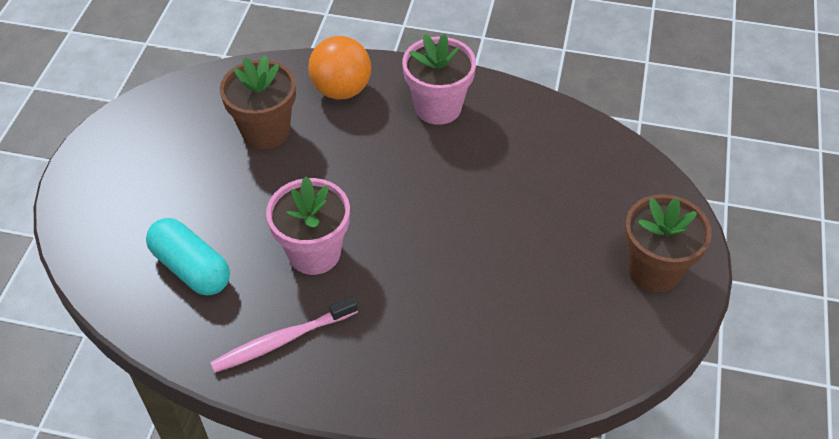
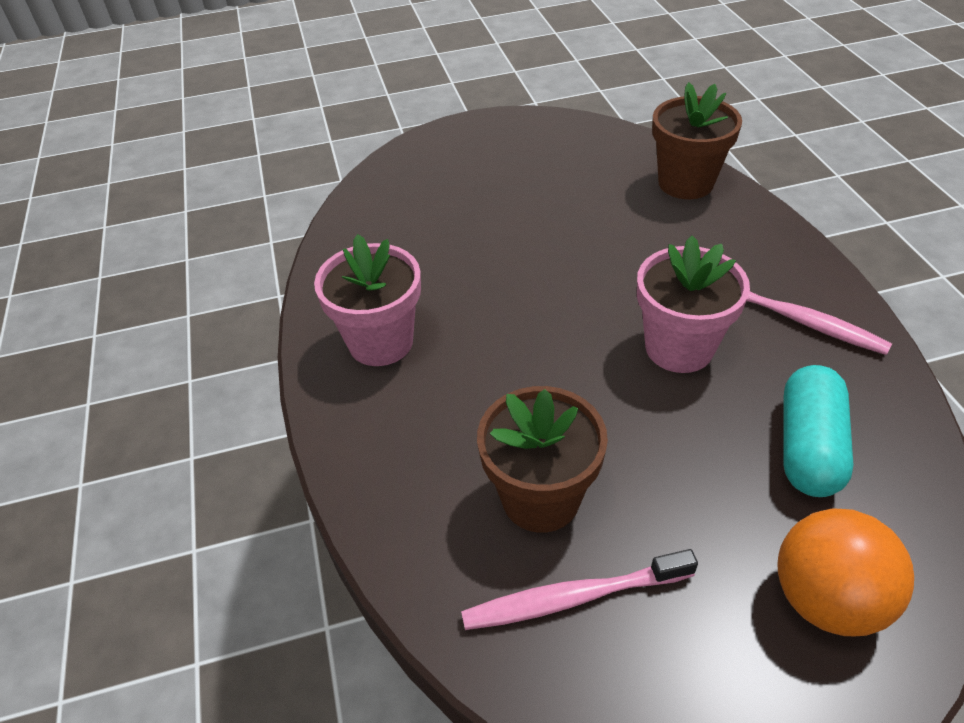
camera: 115 degrees left, 5 degrees down
(204, 118) = (573, 597): none -> pink toothbrush
(341, 90) = (405, 452): orange ball -> orange ball (826, 598)
(654, 270) = (495, 141): brown flower pot -> brown flower pot (685, 183)

